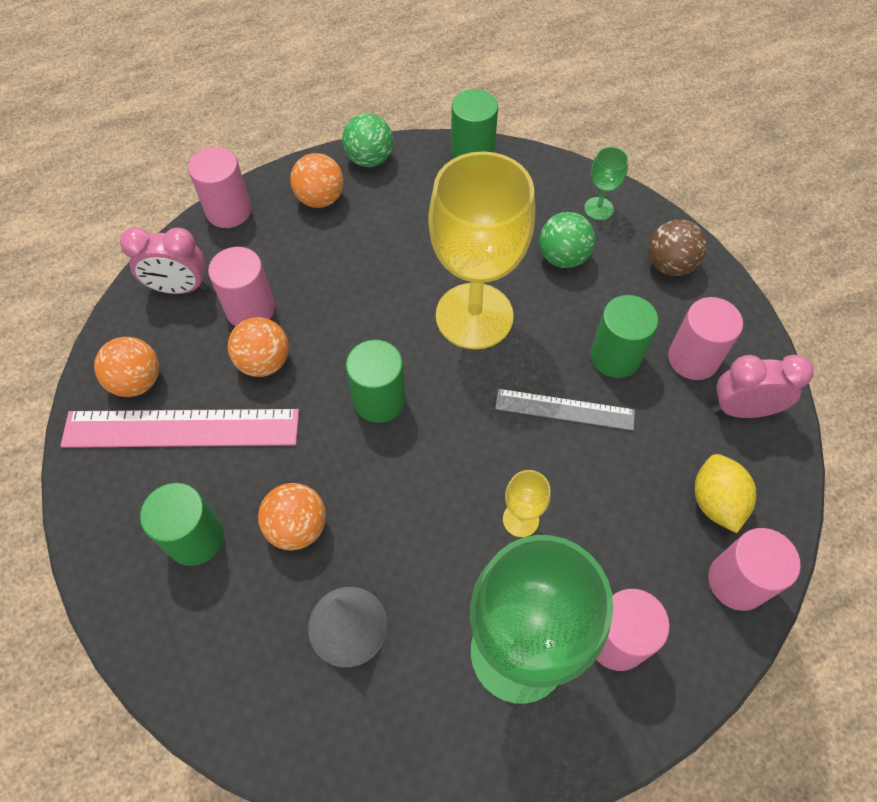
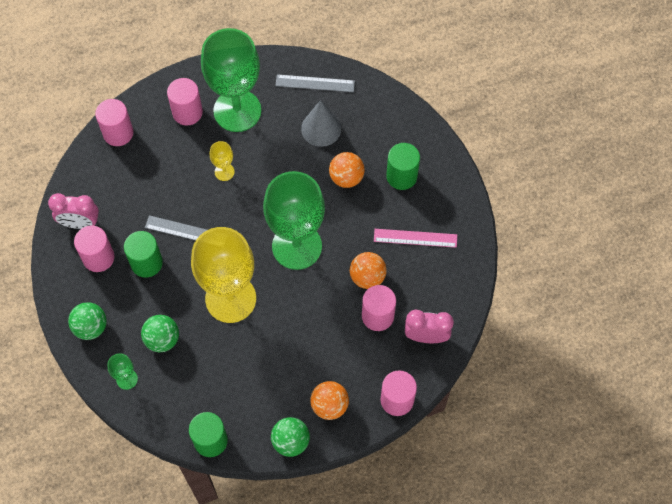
camera: 175 degrees left, 5 degrees up
(137, 381) = (445, 270): orange ball -> none
(181, 429) = (415, 238): pink ruler -> pink ruler, size x0.60
(364, 735) = (315, 83): none -> grey ruler
(379, 400) = (297, 246): green cylinder -> green goblet
(669, 265) = (91, 327): brown ball -> green ball
(715, 501) = (115, 172): yellow lemon -> none

